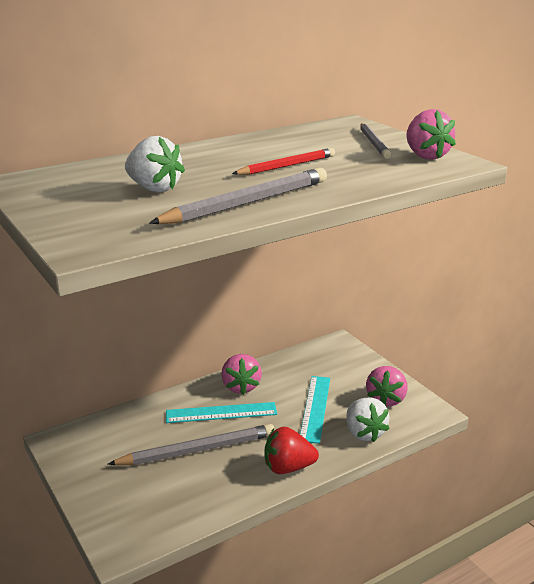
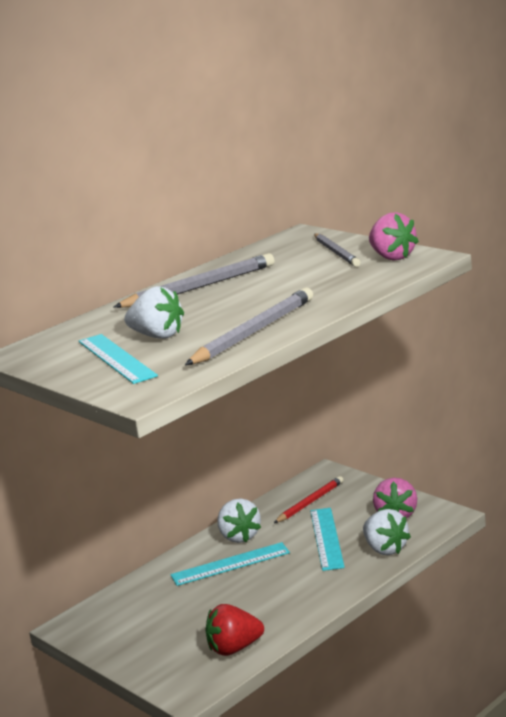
camera: 10 degrees left, 5 degrees down
(97, 203) = (116, 358): none -> turquoise ruler
(197, 450) = (222, 601): grey pencil -> grey pencil (199, 287)
(241, 387) = (239, 536): pink strawberry -> white strawberry
(287, 166) = (266, 291): red pencil -> red pencil (310, 502)
(288, 468) = (321, 595): red strawberry -> red strawberry (234, 648)

